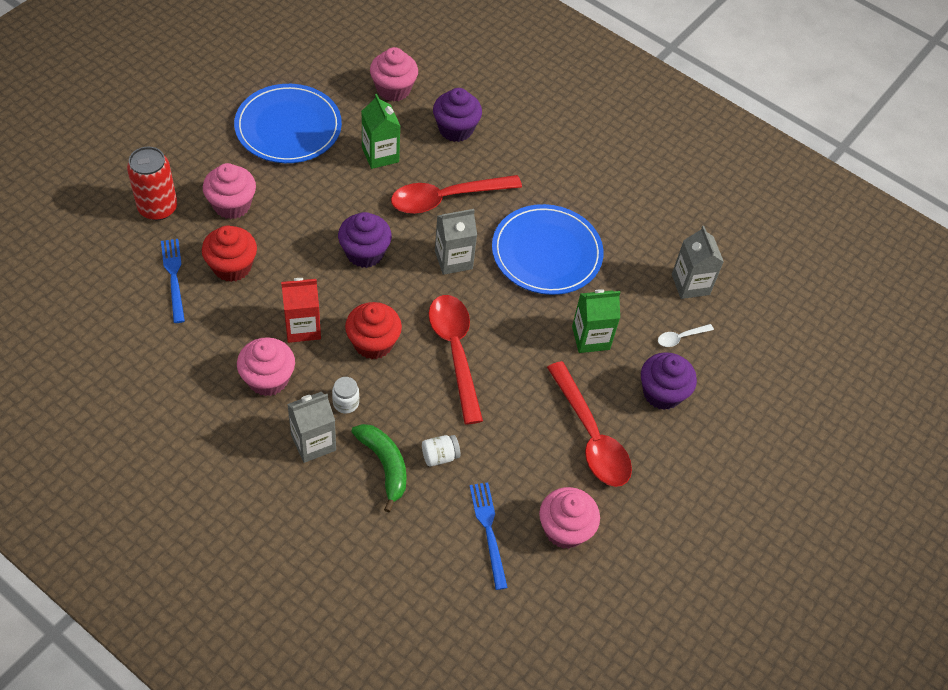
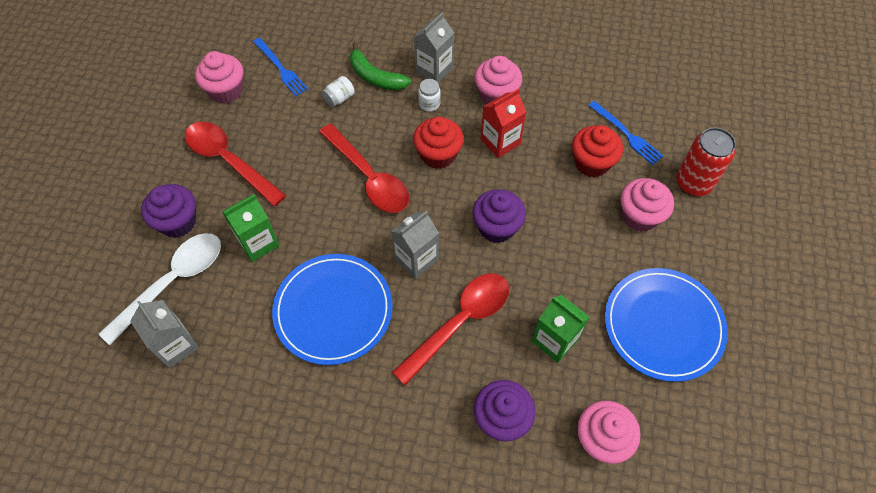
camera: 160 degrees right, 5 degrees up
(680, 338) = (173, 282): white spoon -> white spoon, size x2.31

